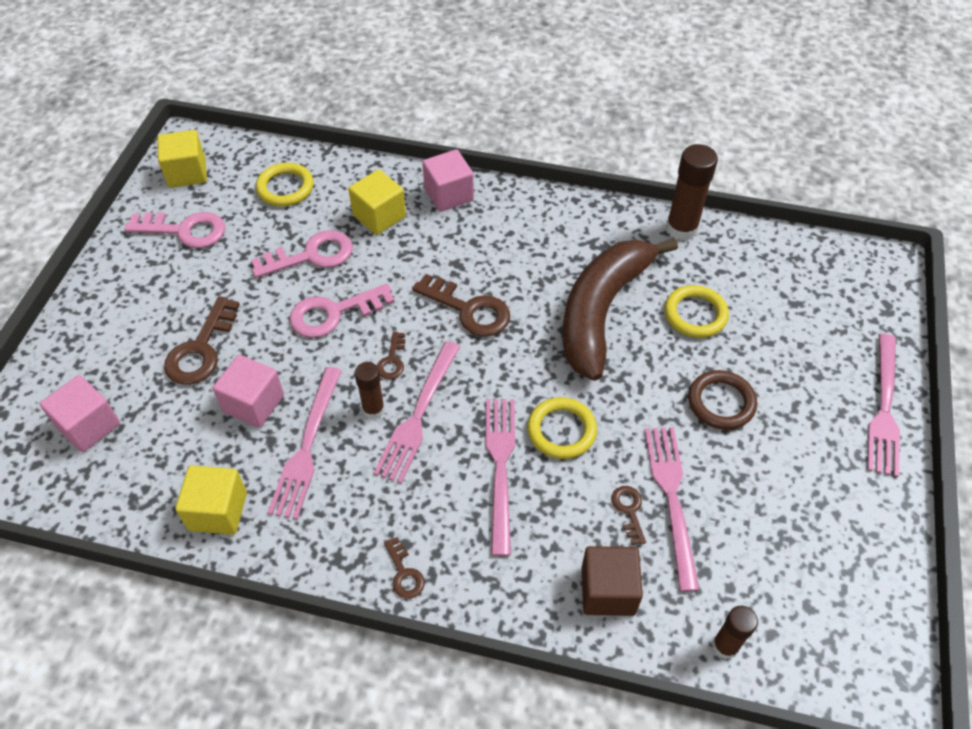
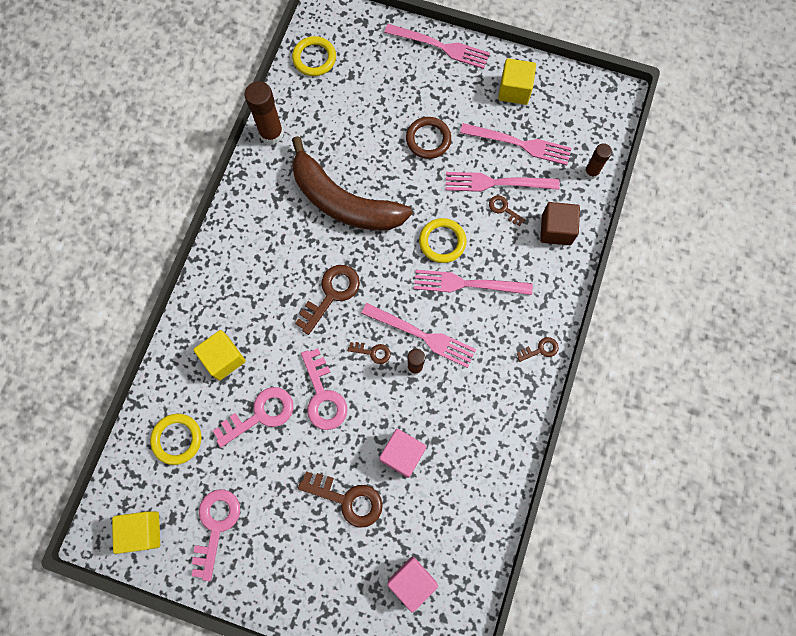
camera: 85 degrees left, 20 degrees up
(218, 511) = (490, 474): yellow cube -> yellow cube (514, 90)
(307, 447) = (442, 414): pink fork -> pink fork (520, 144)
(311, 256) = (260, 414): pink key -> pink key turned 75 degrees clockwise
(448, 194) = (208, 301): pink cube -> none
(629, 510) = (503, 209): brown key -> brown key turned 45 degrees clockwise
(695, 314) = (353, 140): yellow ring -> yellow ring (314, 58)

